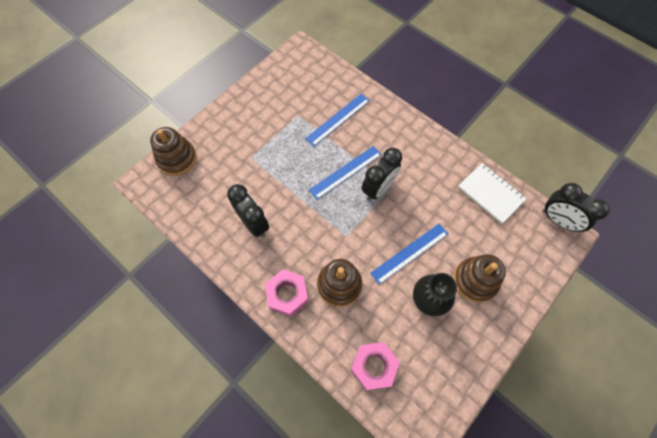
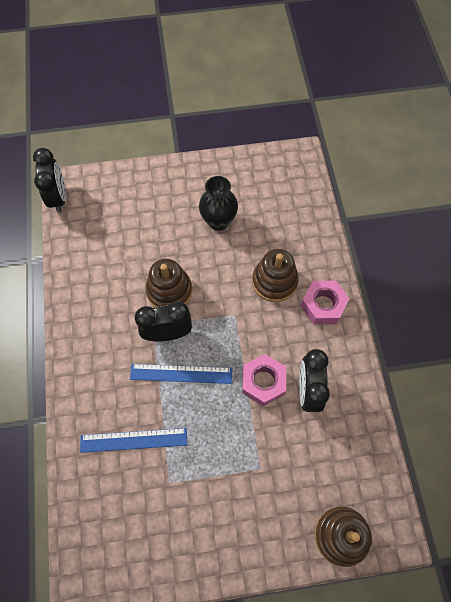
camera: 140 degrees left, 0 degrees up
(373, 366) = (296, 212): pink nut -> pink nut (263, 382)
(409, 253) = (196, 262): blue ruler -> none
(475, 280) = (169, 208): brown stacking toy -> brown stacking toy (169, 291)
(490, 193) = (81, 255): white notebook -> none

